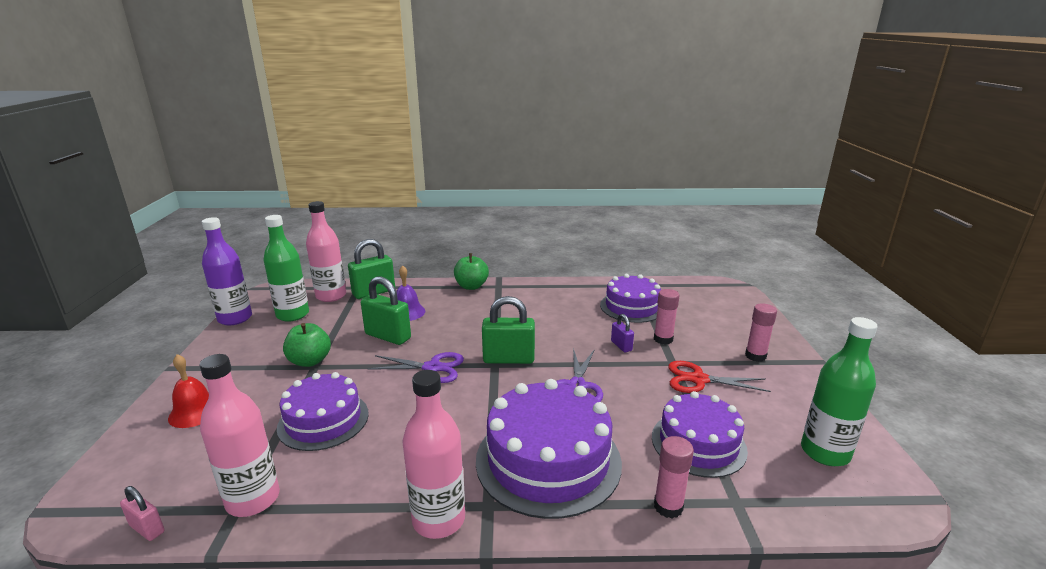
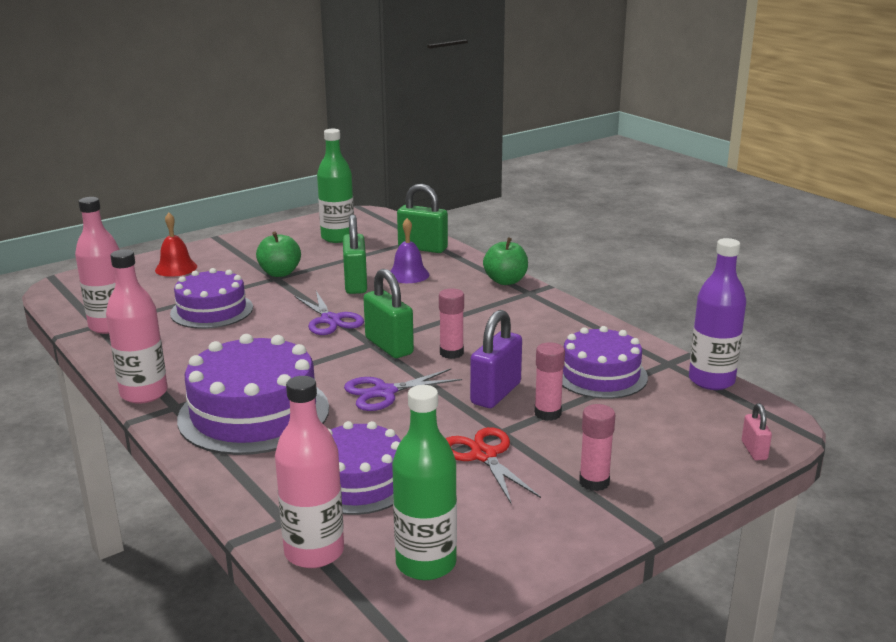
camera: 55 degrees right, 0 degrees up
(147, 529) = (61, 309): pink padlock -> pink padlock (754, 450)
(235, 318) = (303, 223): purple bottle -> purple bottle (711, 380)
(331, 296) = (389, 236): pink bottle -> pink bottle (314, 552)
(621, 346) = (496, 393): purple padlock -> purple padlock, size x1.89
(668, 506) = (244, 486): pink glue stick -> pink glue stick (451, 353)

